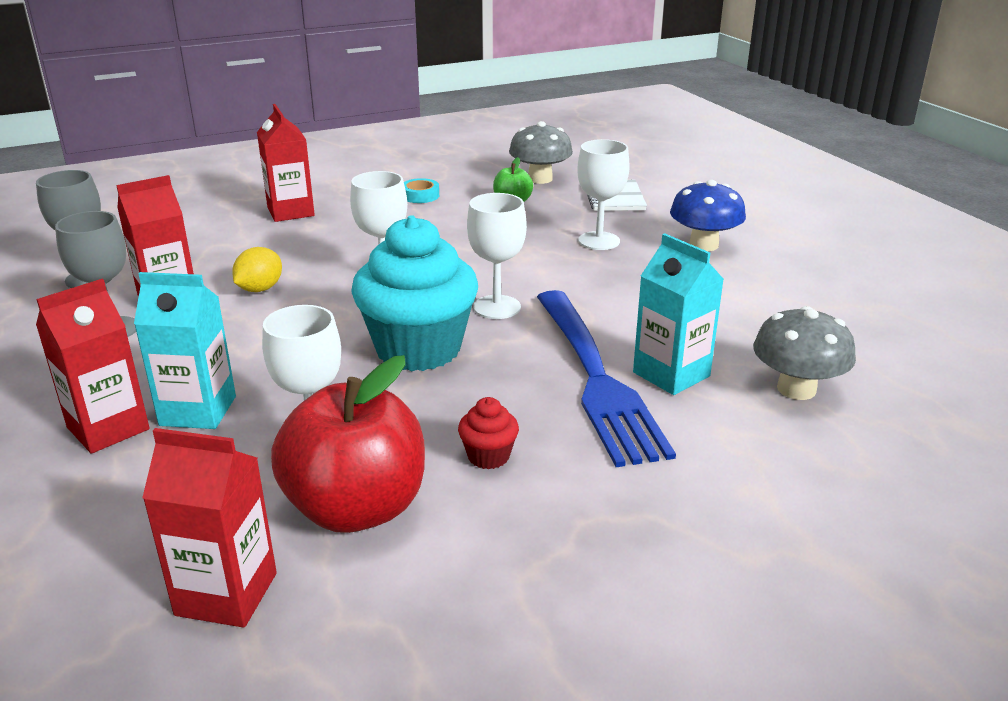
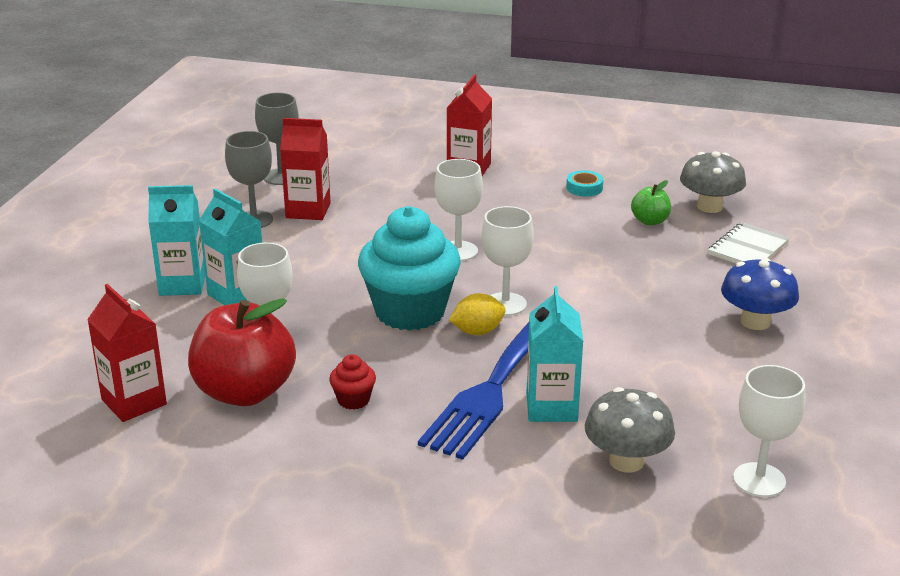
camera: 40 degrees right, 0 degrees up
(108, 428) = (182, 284): red carton -> turquoise carton
(260, 289) = (370, 225): yellow lemon -> yellow lemon (477, 331)
(599, 241) = (668, 282): white goblet -> white goblet (759, 480)

